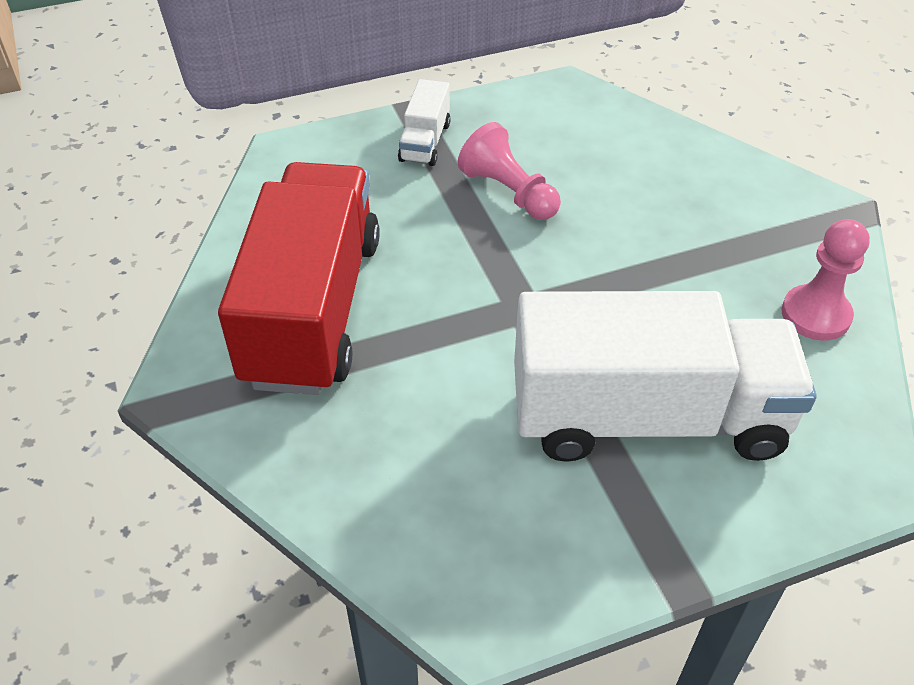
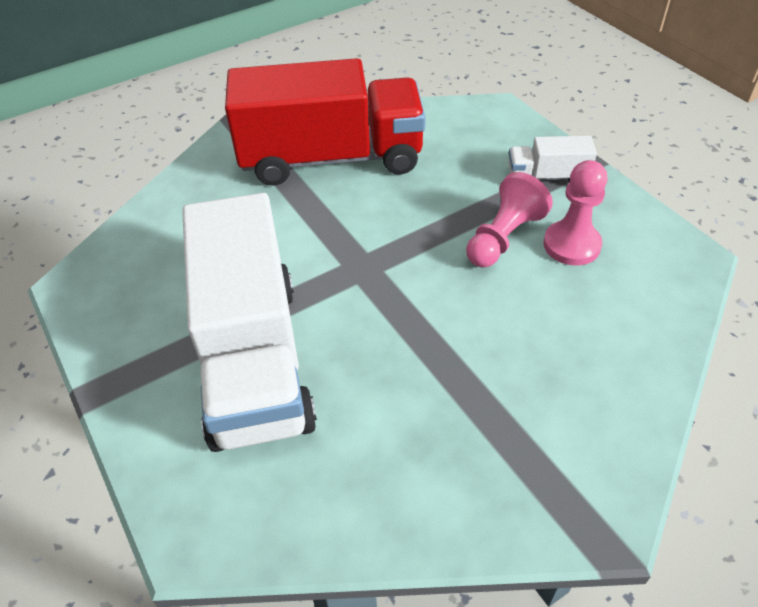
camera: 80 degrees right, 0 degrees up
(815, 315) = (411, 493): pink pawn -> pink pawn (571, 245)

